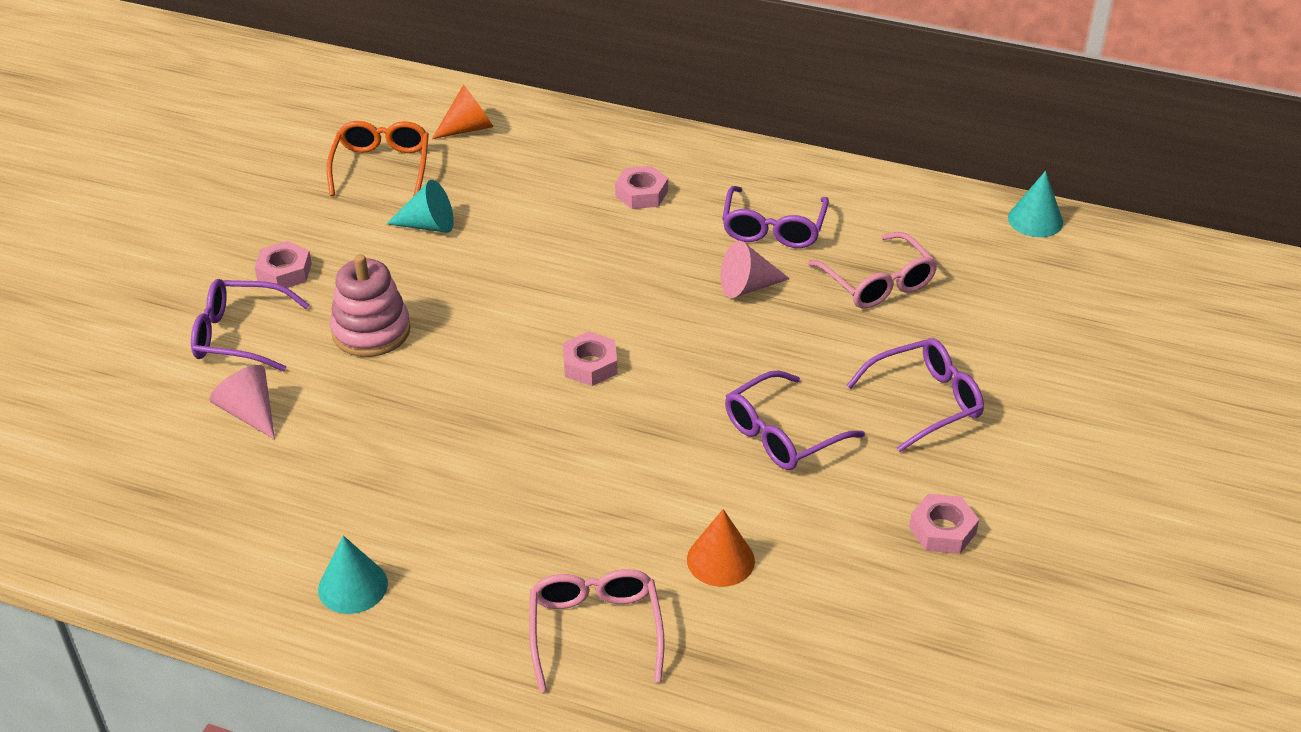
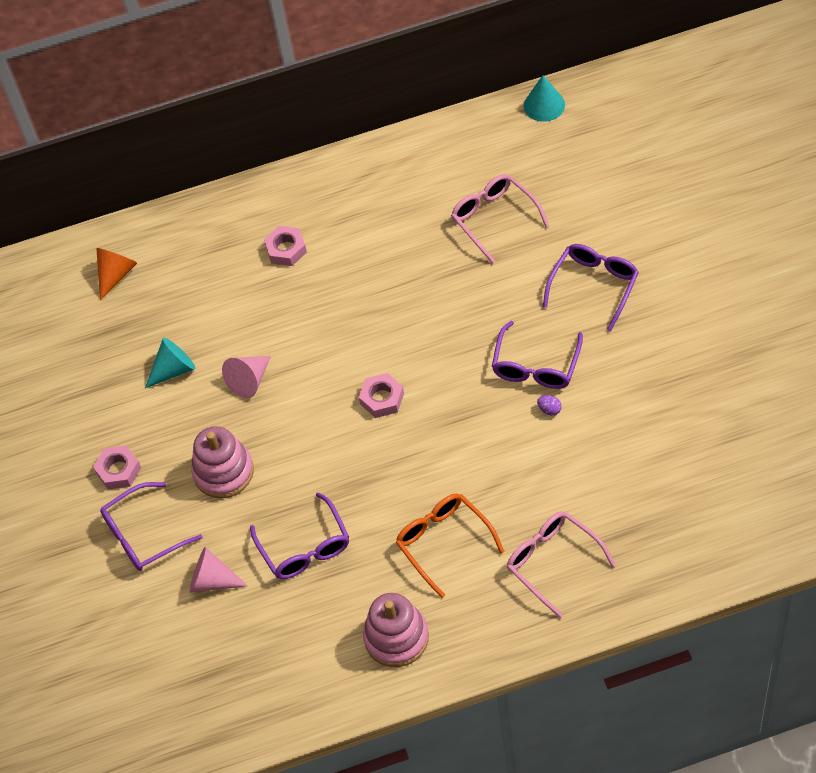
camera: 30 degrees left, 15 degrees up
(353, 586) = (396, 637): turquoise cone -> pink stacking toy
(382, 166) = (90, 346): orange glasses -> orange glasses (443, 542)
(720, 560) = (577, 470): orange cone -> none
(747, 287) = (420, 276): pink cone -> pink cone (249, 381)
(752, 483) = (549, 409): none -> purple egg
(773, 228) = (394, 220): purple glasses -> purple glasses (305, 547)
(878, 283) = (494, 219): pink glasses -> pink glasses turned 150 degrees counterclockwise
(942, 530) = (675, 365): pink nut -> none

